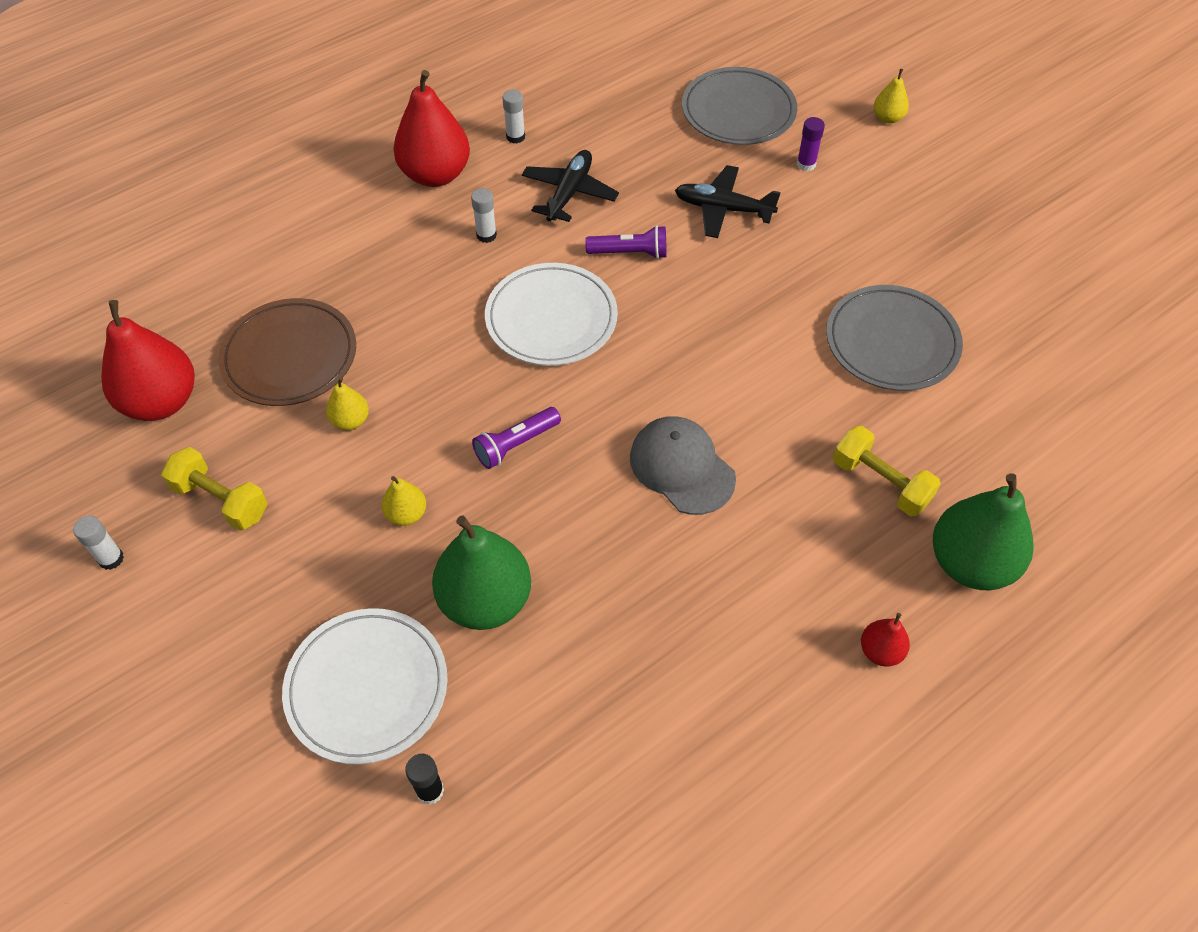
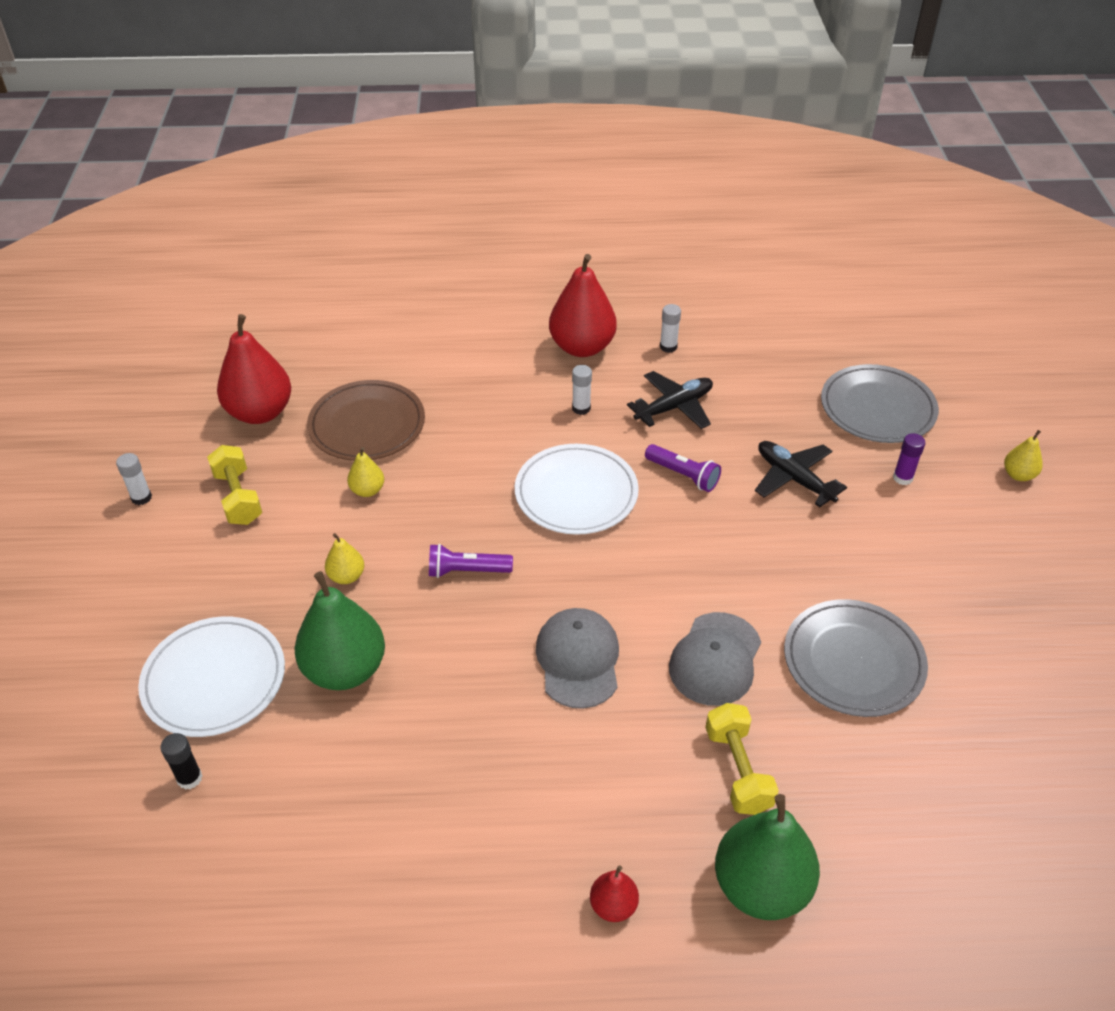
camera: 35 degrees right, 10 degrees down
(789, 401) = (715, 659): none -> grey cap

